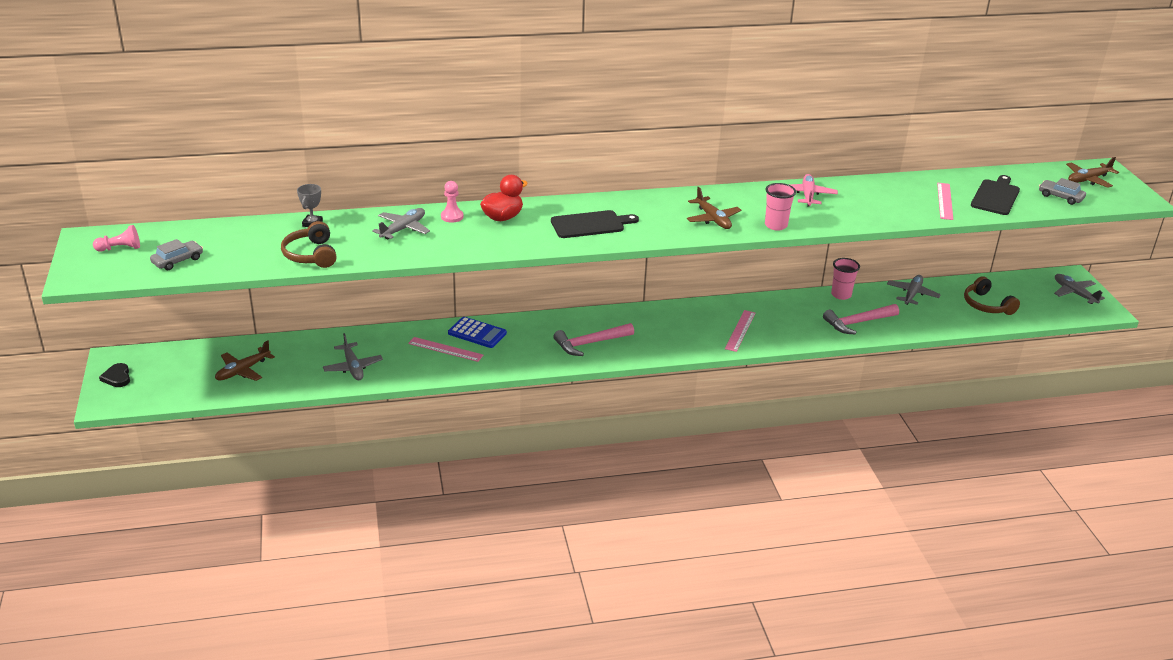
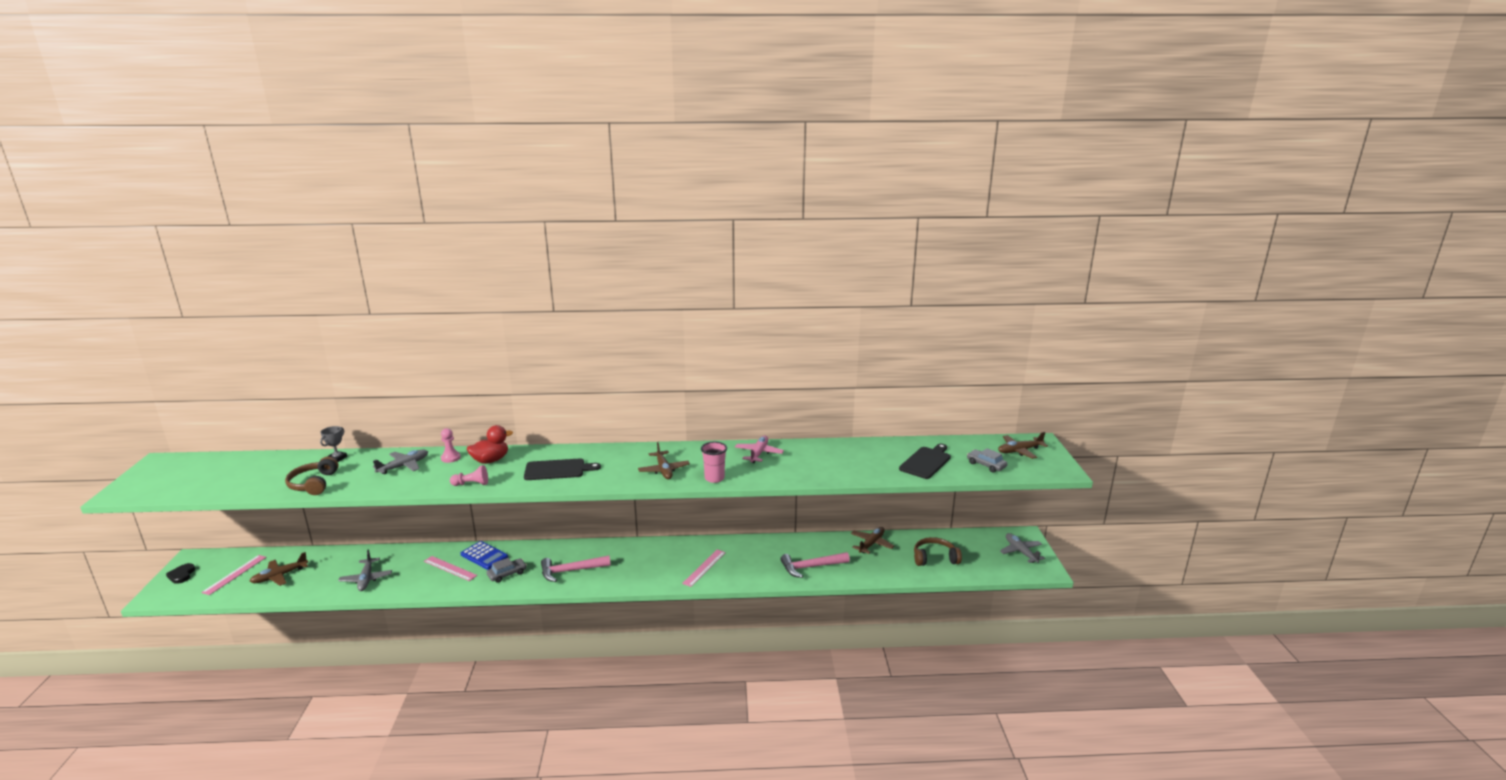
camera: 10 degrees right, 10 degrees down
(120, 248) = (175, 471): pink pawn -> pink pawn (471, 484)
(177, 261) = (208, 483): grey car -> grey car (507, 574)
(841, 295) = (808, 541): pink cup -> none
(912, 294) = (871, 544): grey plane -> brown plane
(945, 201) = (878, 464): pink ruler -> pink ruler (235, 574)
(986, 305) = (934, 558): brown headphones -> brown headphones turned 105 degrees clockwise

